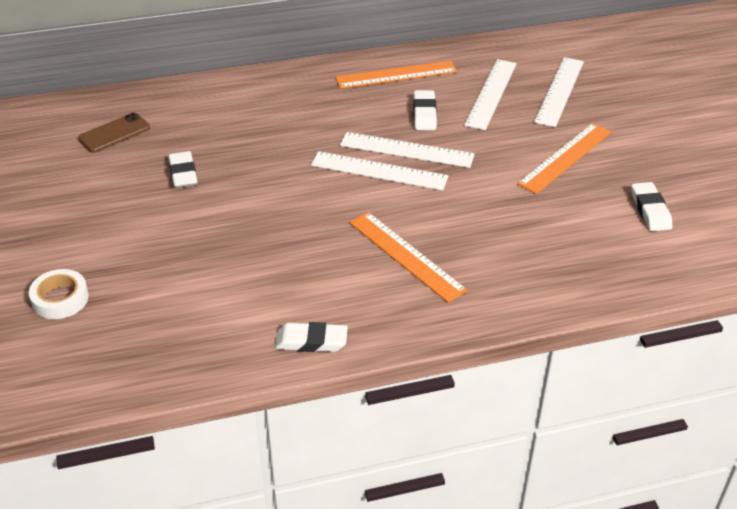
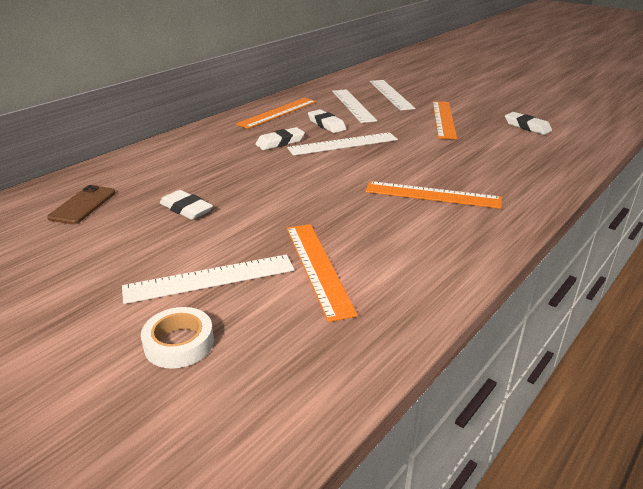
camera: 35 degrees left, 10 degrees down
(214, 284) = (318, 268): none -> orange ruler
(311, 341) = (451, 270): white eraser -> white eraser (280, 142)
(379, 171) = (341, 159): white ruler -> white ruler (210, 278)

